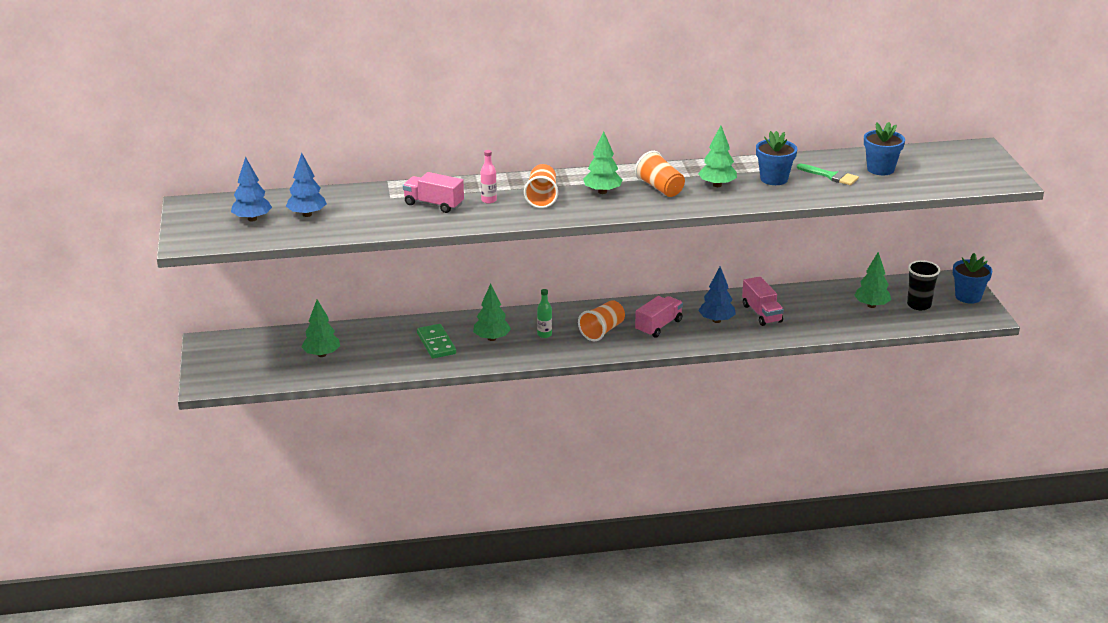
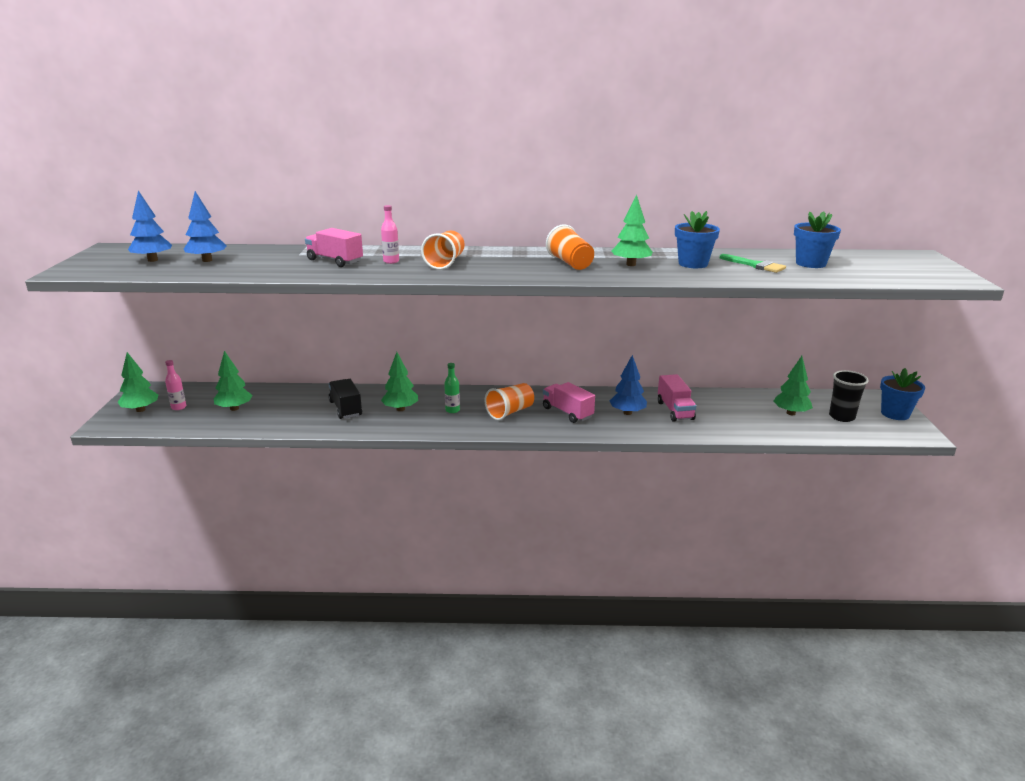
camera: 10 degrees right, 5 degrees down
(262, 359) = (178, 407): none -> pink bottle
(436, 343) = (345, 409): green domino -> black truck
(602, 192) = (509, 262): green tree -> green tree (141, 410)
(658, 326) = (567, 413): pink truck -> pink truck turned 90 degrees counterclockwise

